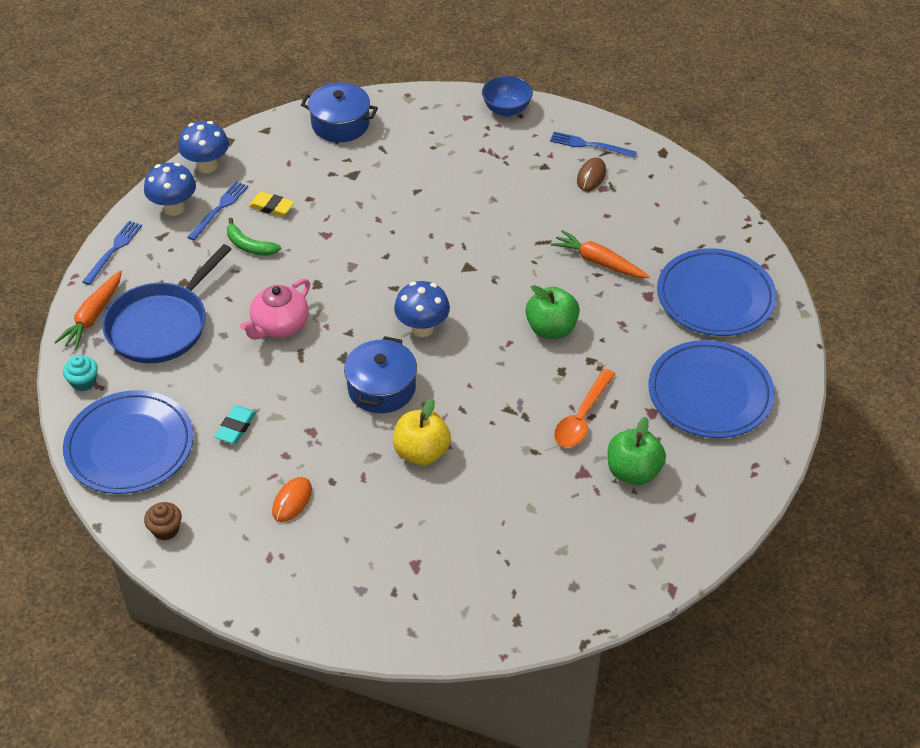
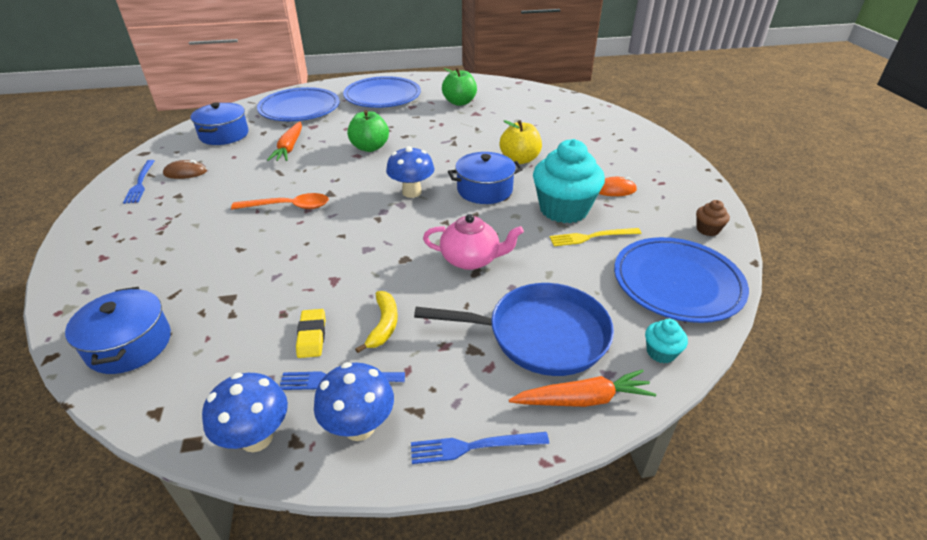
camera: 120 degrees left, 10 degrees down
(236, 427) = (592, 237): turquoise eraser -> yellow fork
(249, 246) = (383, 325): green banana -> yellow banana
(294, 433) = (563, 209): none -> turquoise cupcake
(506, 110) = (86, 237): blue bowl -> none
(582, 417) = (436, 122): orange spoon -> orange spoon (288, 207)
(673, 216) = (224, 135): none -> blue pot

